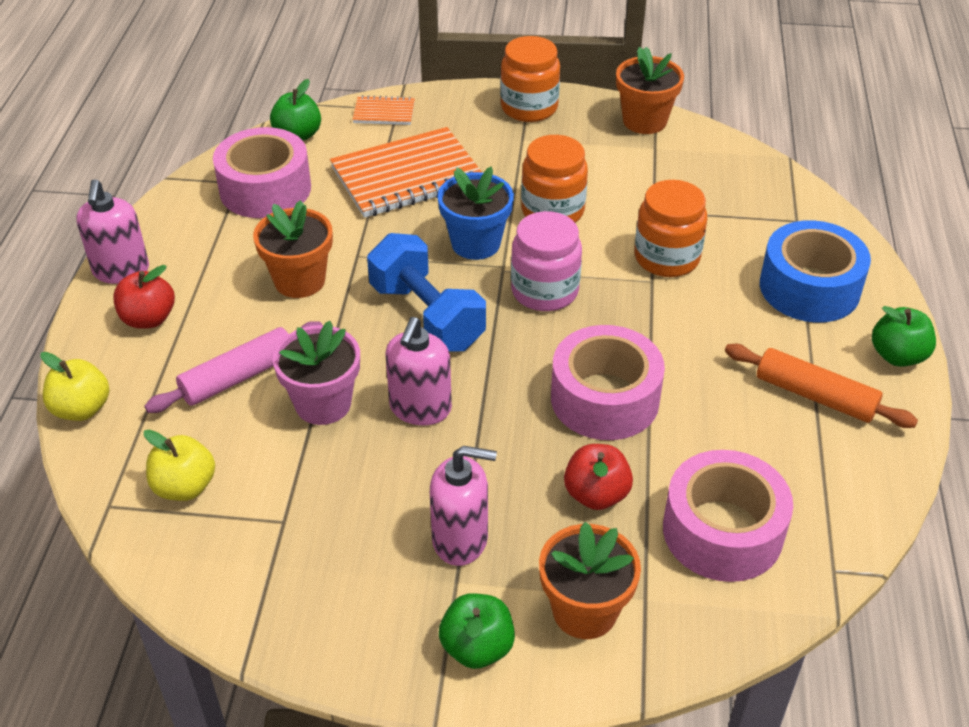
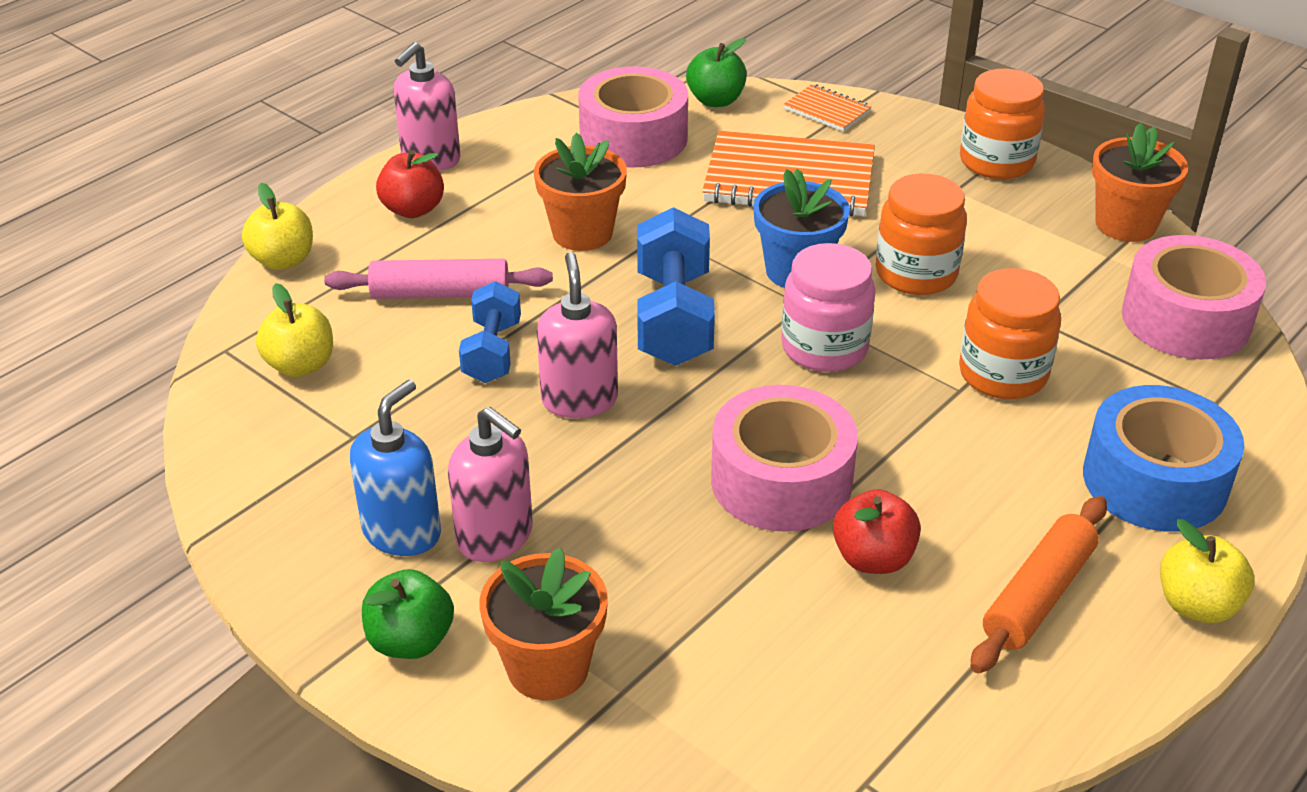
camera: 35 degrees right, 5 degrees down
(323, 404) = (492, 352): pink flower pot -> blue dumbbell
(392, 573) = (402, 532): none -> blue soap dispenser
(420, 408) = (579, 399): pink soap dispenser -> pink soap dispenser turned 120 degrees clockwise
(596, 494) = (675, 566): red apple -> red apple (873, 558)
(722, 531) = (776, 674): pink tape -> pink tape (1185, 319)
(815, 396) = (1038, 596): orange rolling pin -> orange rolling pin turned 60 degrees clockwise
(897, 356) = (1197, 605): green apple -> yellow apple

